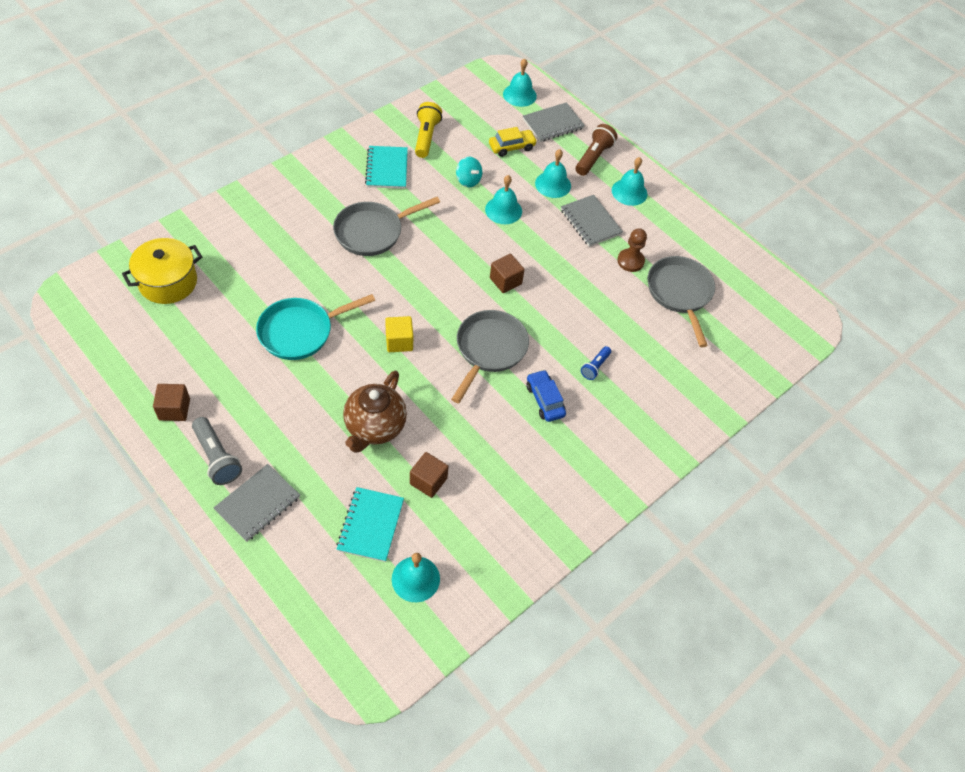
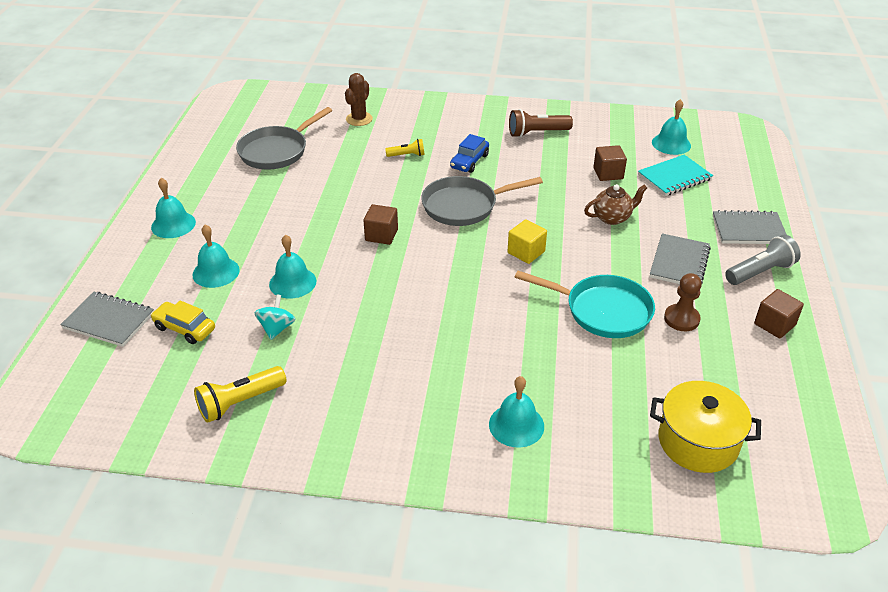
camera: 125 degrees left, 15 degrees down
(217, 458) = (760, 272): grey flashlight -> grey flashlight turned 45 degrees clockwise
(372, 232) = (433, 346): grey pan -> none
(374, 427) = (612, 218): brown teapot -> brown teapot, size x0.65
(387, 169) = (331, 398): turquoise notebook -> none
(519, 95) = (74, 375): turquoise bell -> turquoise bell (516, 425)
(590, 222) = (245, 227): grey notebook -> grey notebook (679, 263)
(593, 157) = (141, 267): brown flashlight -> brown flashlight (537, 133)
(595, 367) = (407, 155): blue flashlight -> yellow flashlight
(630, 261) = (269, 186): brown pawn -> brown pawn (681, 319)
(686, 376) = (359, 119): none -> brown cactus

